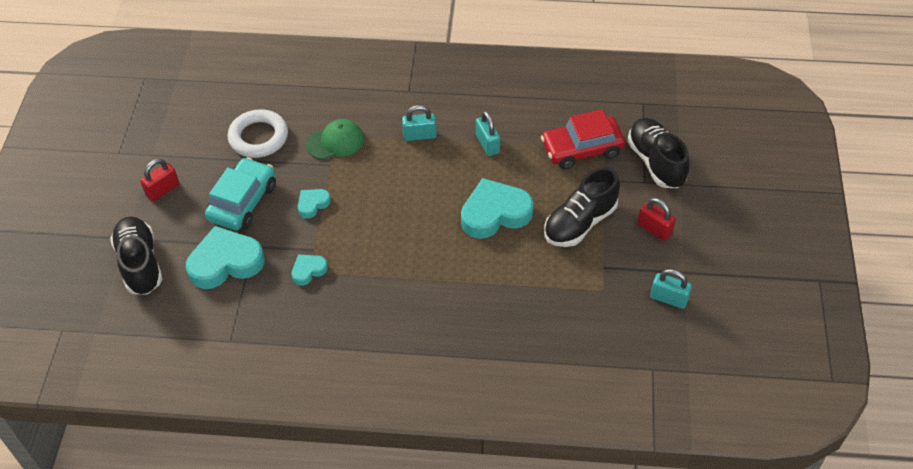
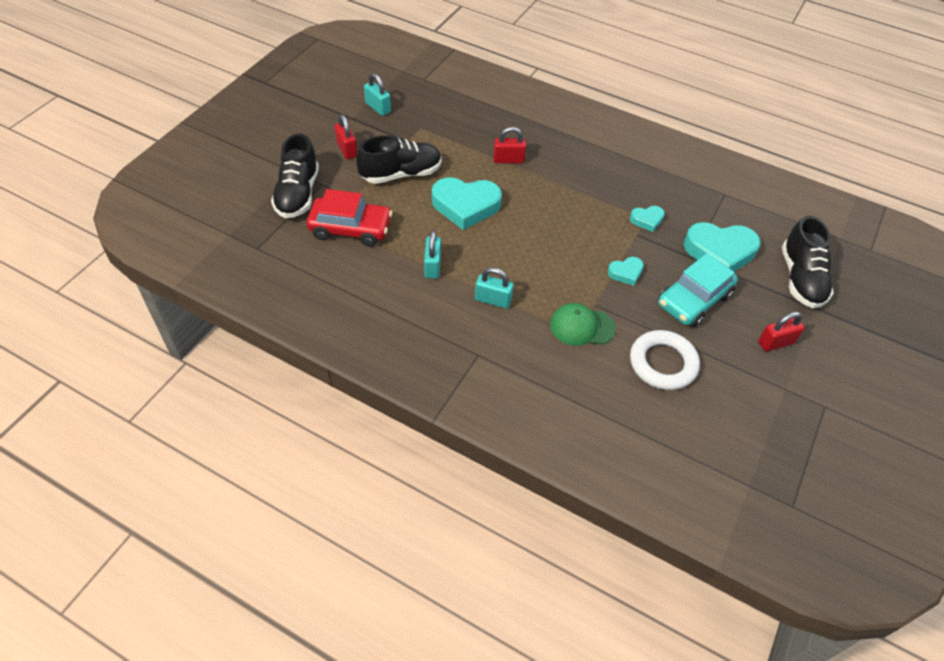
camera: 160 degrees left, 0 degrees up
(483, 287) = (508, 160): none -> red padlock

